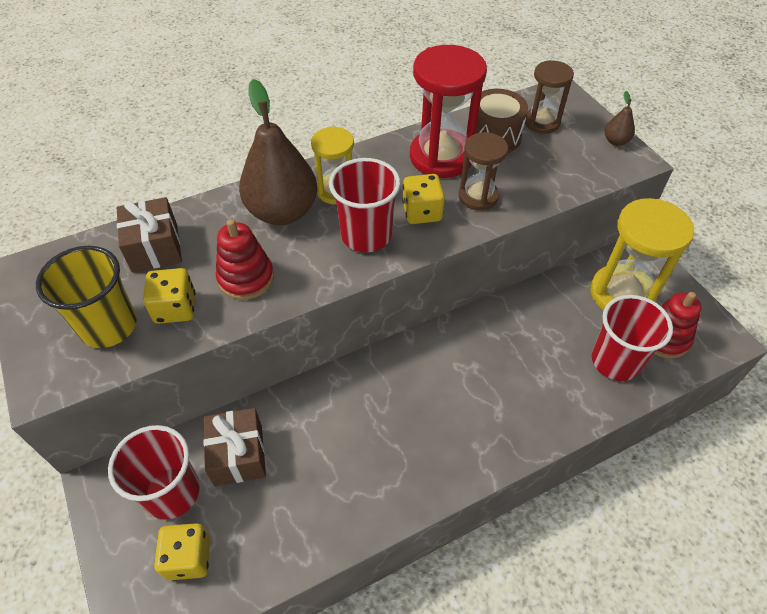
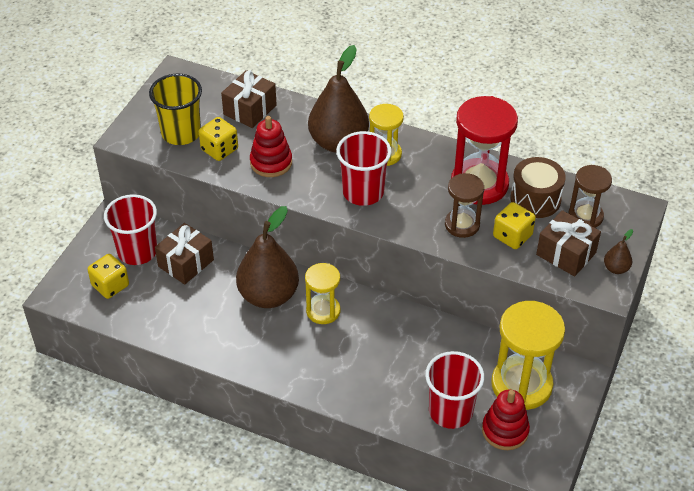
camera: 50 degrees right, 5 degrees down
(355, 409) = (268, 295): none -> brown pear
(417, 377) = (323, 311): none -> yellow hourglass
(422, 212) = (414, 206): yellow dice -> yellow dice (512, 236)
(573, 157) = (566, 254): none -> brown gift

